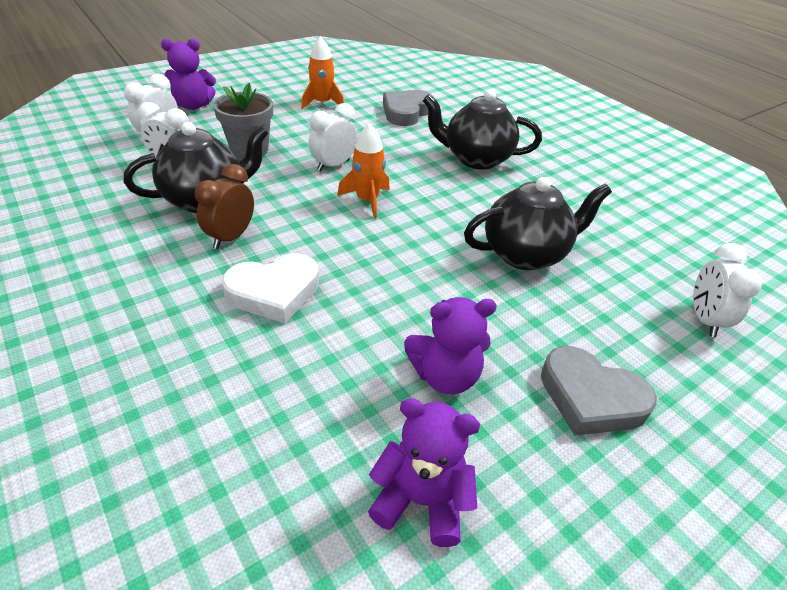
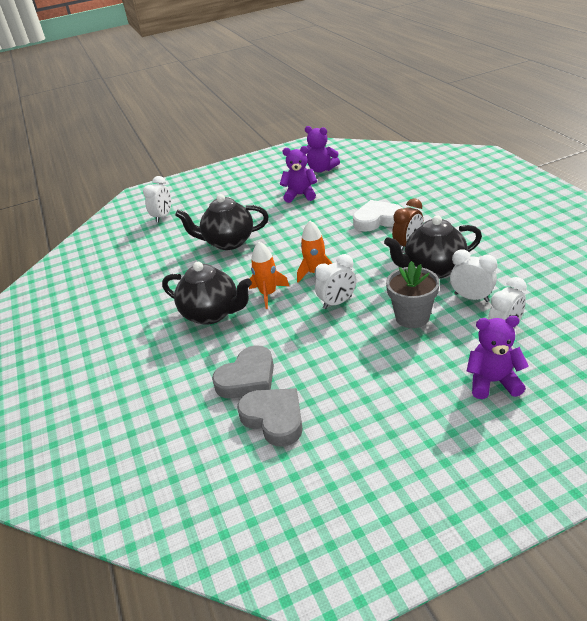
camera: 160 degrees left, 5 degrees down
(322, 103) = (341, 392): orange rocket -> orange rocket (268, 294)
(590, 397) = (243, 191): grey heart -> grey heart (274, 419)

